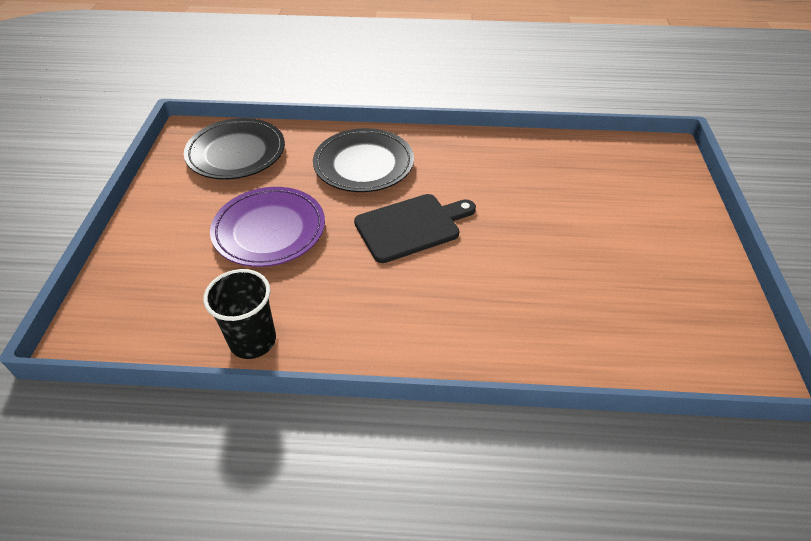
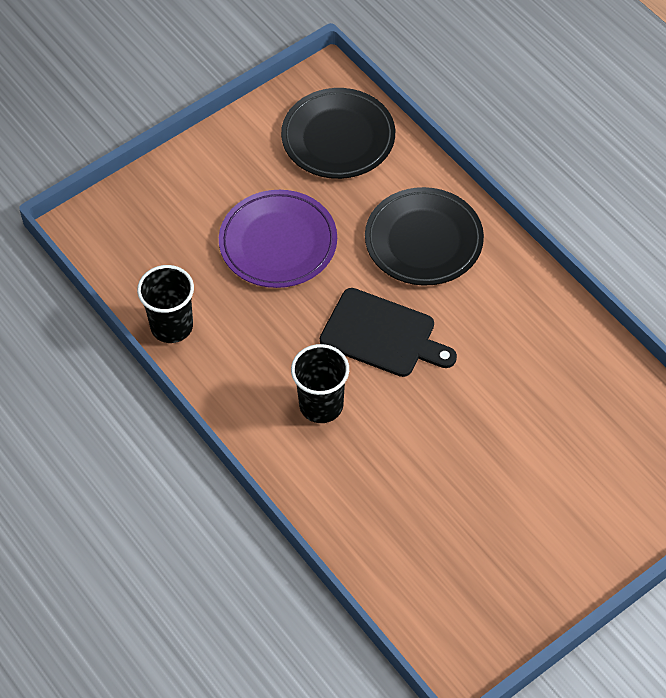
camera: 50 degrees right, 10 degrees up
(433, 296) = (321, 405): none -> black cup

